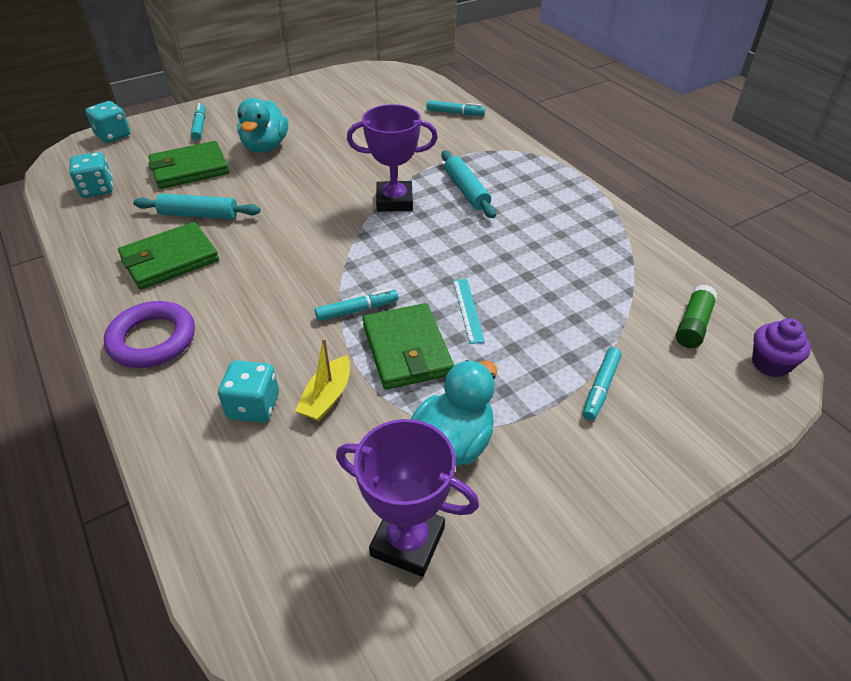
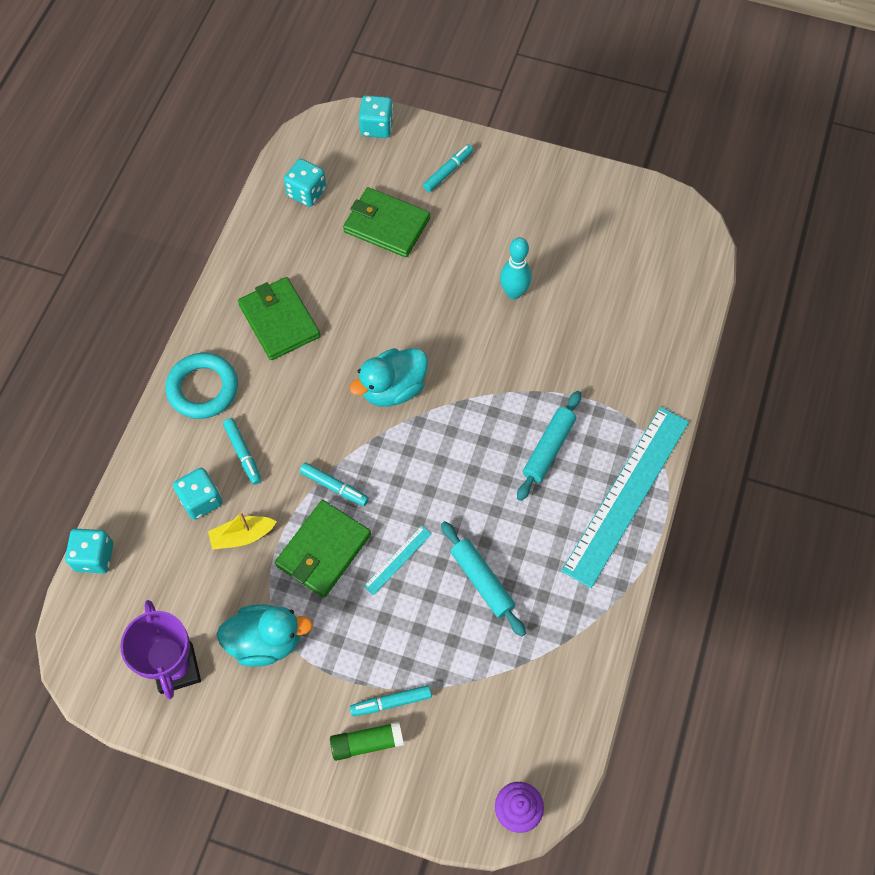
camera: 50 degrees right, 20 degrees up
(152, 339) = (203, 388): purple ring -> turquoise ring
(170, 259) = (279, 321): green wallet -> green wallet turned 45 degrees clockwise
(195, 540) = (94, 557): none -> turquoise dice
(199, 214) = (341, 289): turquoise rolling pin -> turquoise rolling pin (482, 581)
(265, 146) = (467, 246): turquoise duck -> turquoise duck (393, 389)
(330, 146) = (514, 292): none -> turquoise bowling pin
(394, 201) = (482, 406): purple trophy -> none
(455, 113) = (669, 345): turquoise marker -> turquoise marker (243, 453)
(542, 178) = (627, 495): none -> turquoise ruler
(693, 325) = (518, 731): green glue stick -> green glue stick (367, 743)

